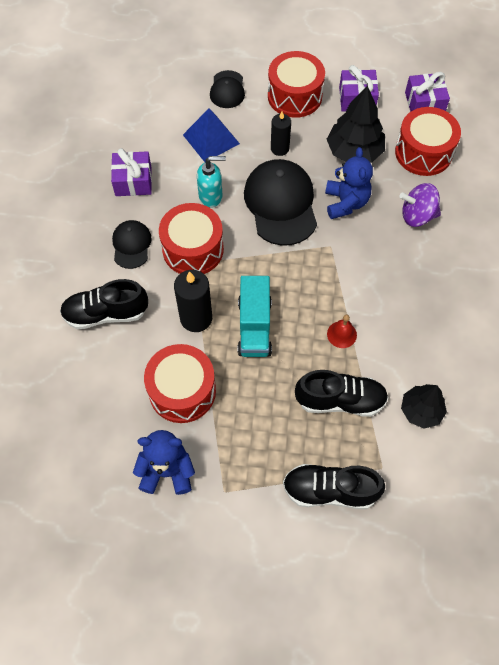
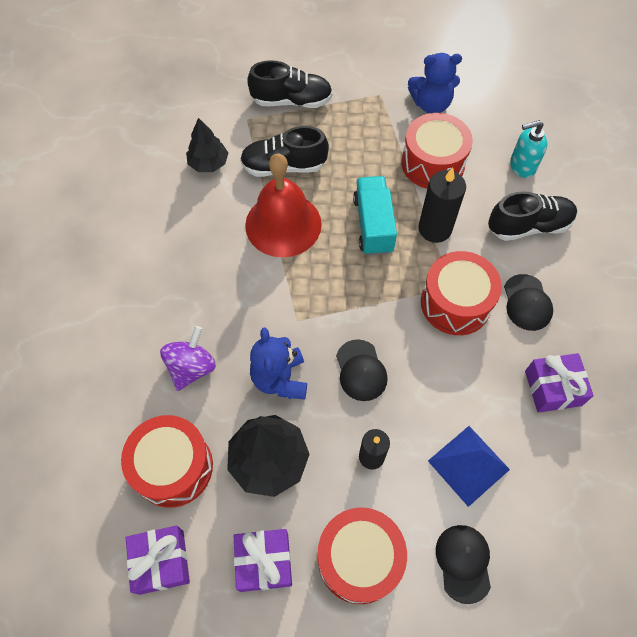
camera: 175 degrees right, 0 degrees up
(211, 196) = (449, 374): turquoise soap dispenser -> turquoise soap dispenser (522, 166)
(281, 204) = (361, 370): black cap -> black cap, size x0.54
(341, 334) = (283, 224): red bell -> red bell, size x2.48
(417, 216) = (192, 367): purple spinning top -> purple spinning top turned 60 degrees counterclockwise

